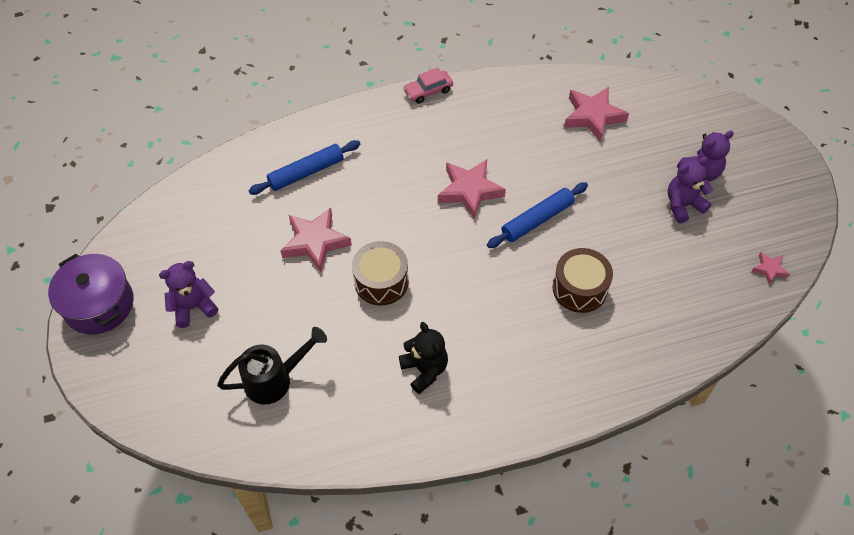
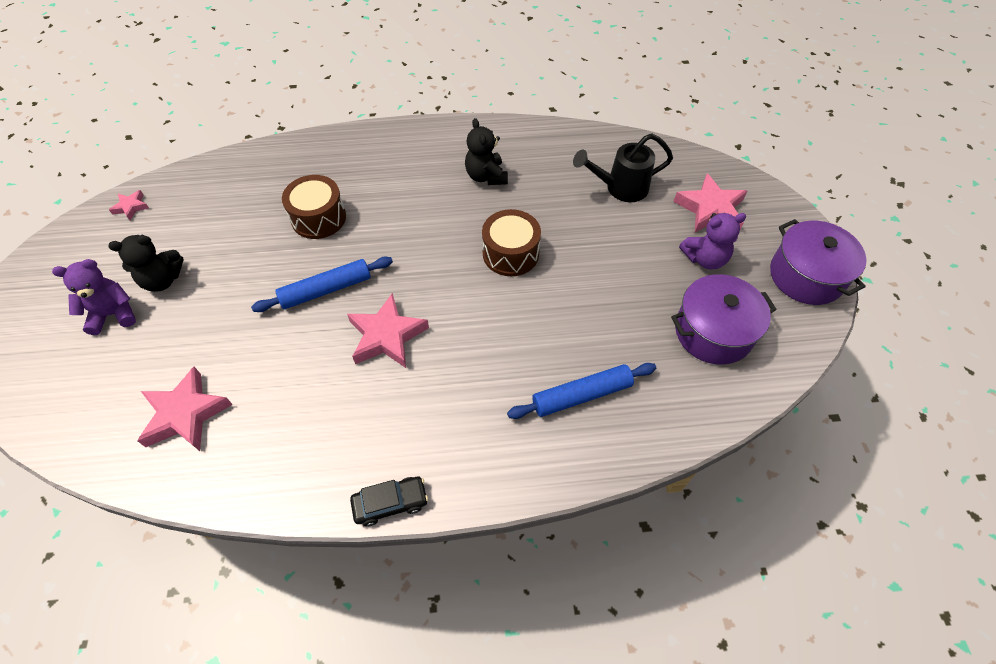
camera: 170 degrees left, 0 degrees up
(196, 237) = (713, 332): none -> purple pot
(315, 242) = (576, 304): pink star -> pink star (710, 209)
(428, 91) = (390, 503): pink car -> black car
(683, 205) = (162, 280): purple teddy bear -> black teddy bear

